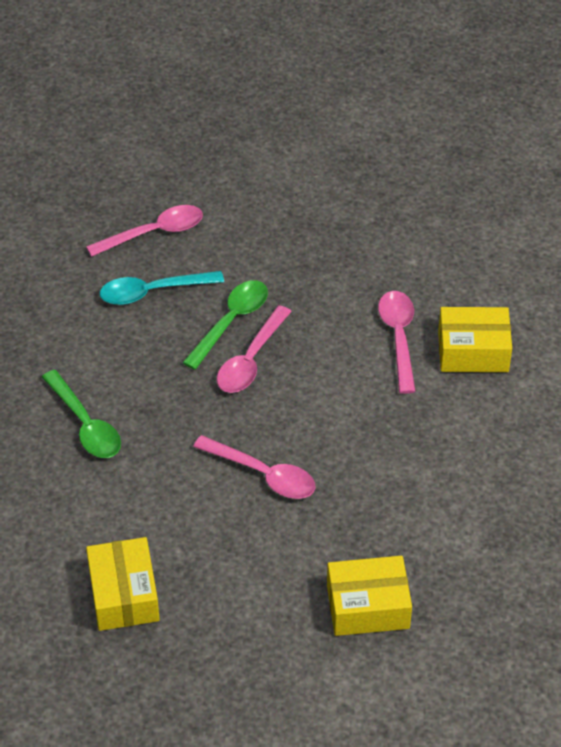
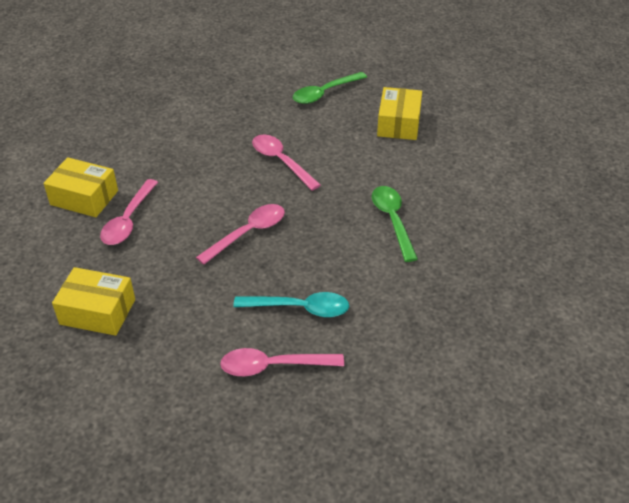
camera: 160 degrees left, 5 degrees down
(231, 322) = (247, 265): green spoon -> green spoon (325, 93)
(368, 606) = (258, 88): yellow box -> yellow box (97, 312)

